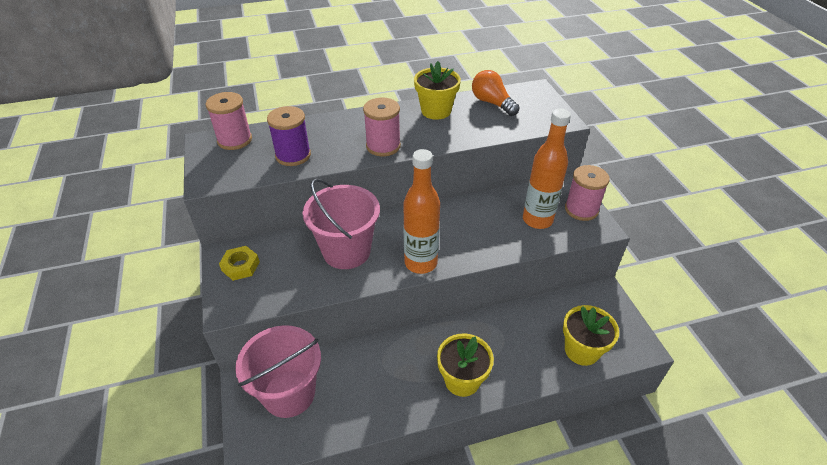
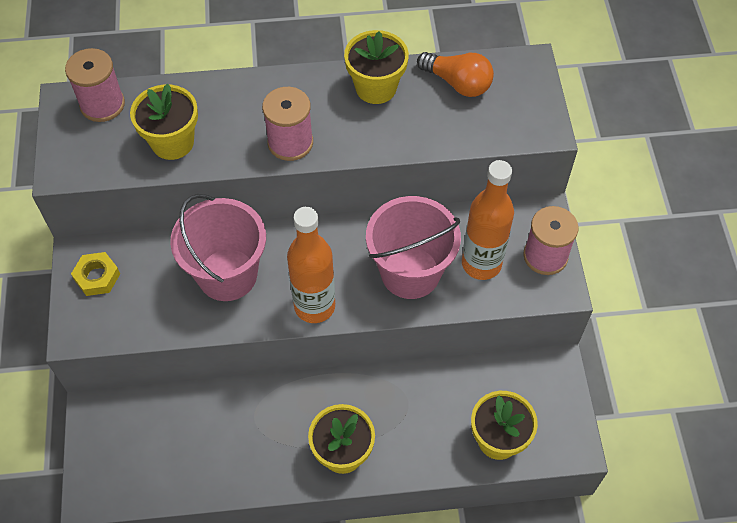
camera: 10 degrees right, 15 degrees up
(289, 393) = (141, 435): pink bucket -> pink bucket (410, 272)
(293, 155) = (172, 142): purple spool -> yellow flower pot
(492, 103) = (457, 83): orange light bulb -> orange light bulb turned 150 degrees clockwise

